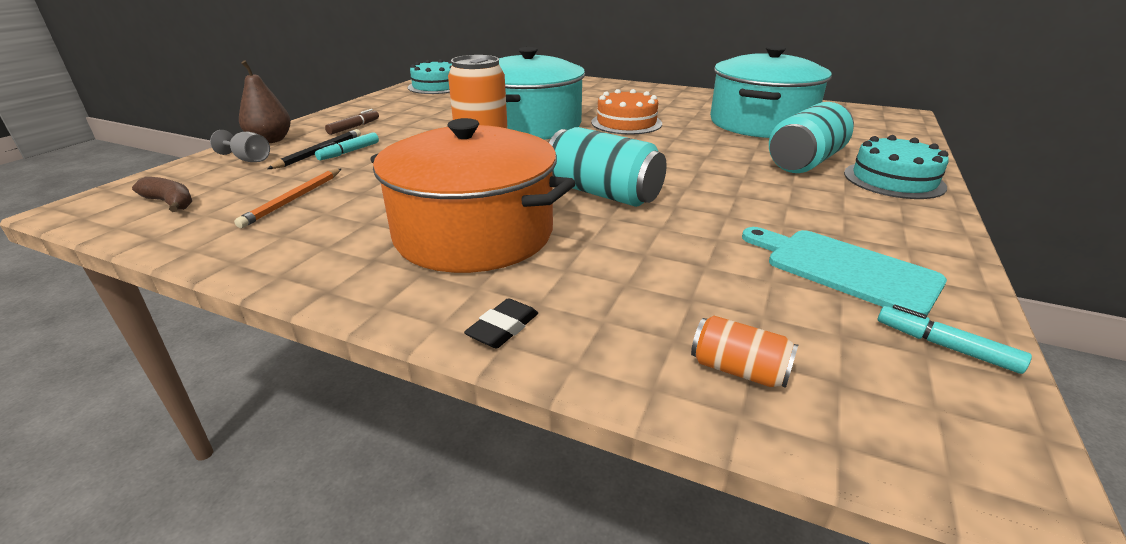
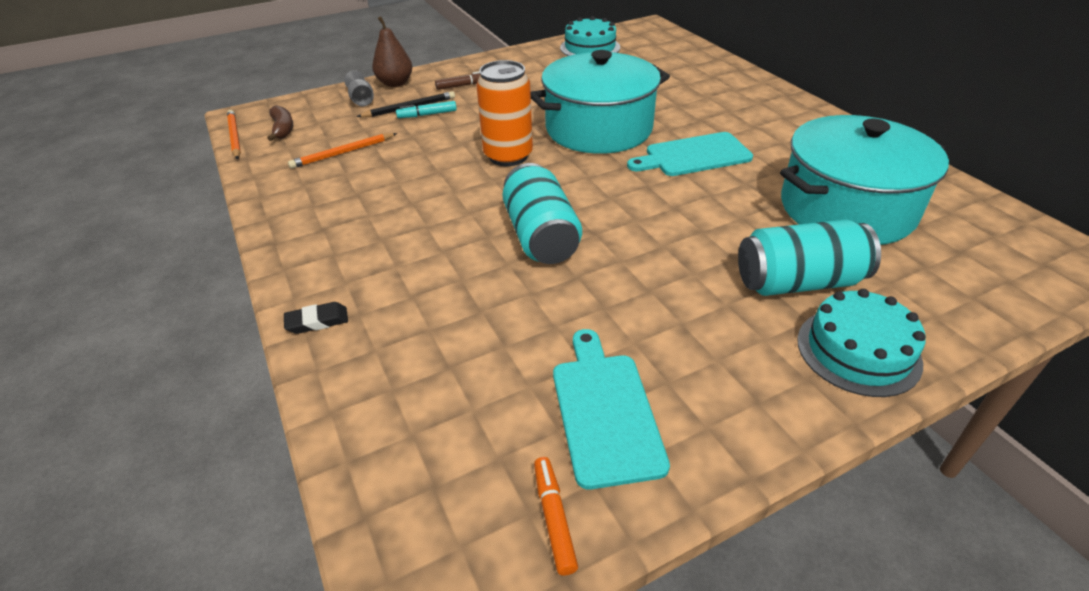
camera: 40 degrees right, 10 degrees up
(98, 227) = (235, 137): none -> orange pencil
(474, 234) = (401, 235): orange pot -> none
(626, 123) = (693, 156): orange cake -> turquoise cutting board
(738, 370) = (391, 434): orange can -> none
(945, 346) = (554, 518): turquoise marker -> orange marker

